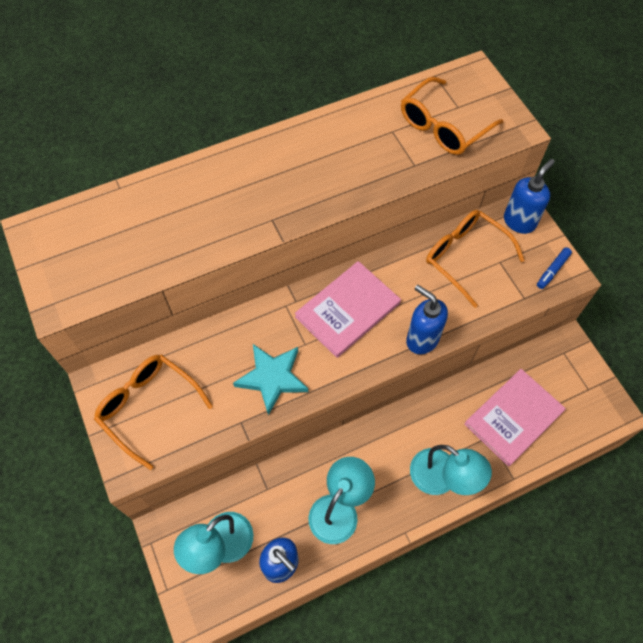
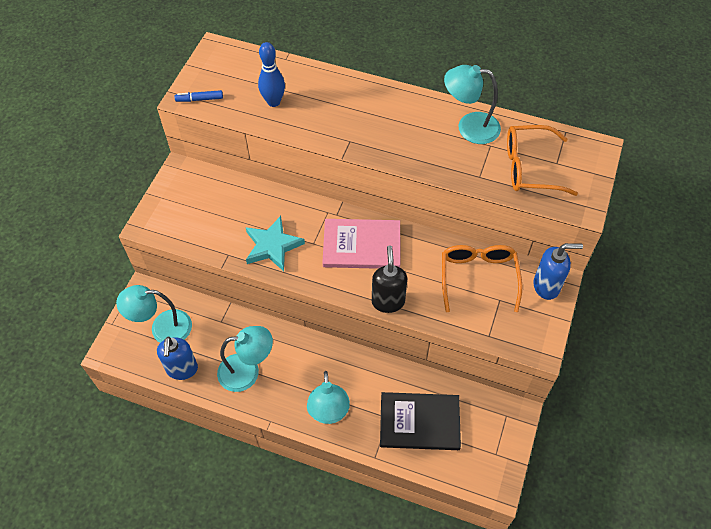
camera: 45 degrees right, 5 degrees down
(148, 407) = (190, 204): orange glasses -> none
(157, 238) = (273, 102): none -> blue bowling pin
(358, 128) = (469, 127): none -> turquoise lamp
(422, 339) = (388, 301): blue soap dispenser -> black soap dispenser
(513, 417) = (419, 422): pink book -> black book
(552, 270) = (532, 336): blue marker -> blue marker (199, 99)

